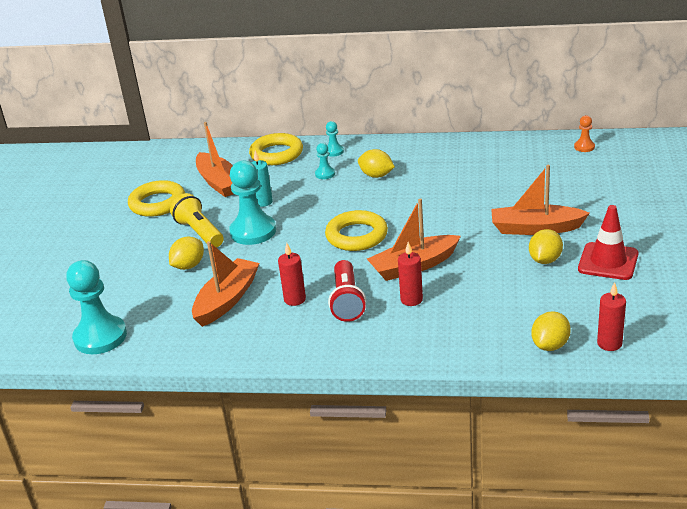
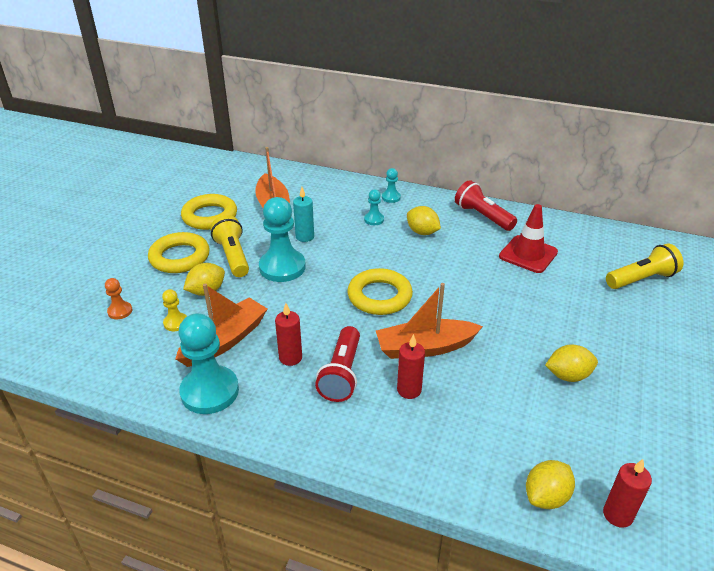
camera: 10 degrees right, 5 degrees up
(100, 337) = (88, 353): turquoise pawn -> turquoise pawn (210, 391)
(172, 296) = (176, 323): none -> yellow pawn
(276, 154) = (337, 188): yellow ring -> yellow ring (180, 257)
(430, 151) = (483, 216): none -> red flashlight
(535, 228) = (567, 332): orange boat -> none
(545, 260) = (568, 376): yellow lemon -> yellow lemon turned 45 degrees clockwise
(584, 147) = (642, 246): orange pawn -> orange pawn (120, 311)
(590, 174) = (641, 279): none -> yellow flashlight
(608, 261) = (639, 396): red traffic cone -> red traffic cone (528, 254)

